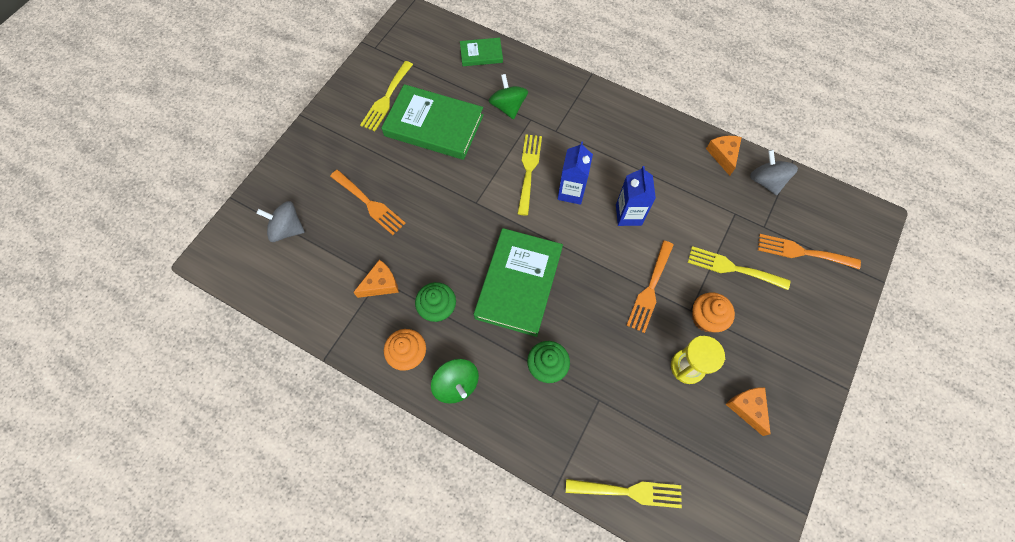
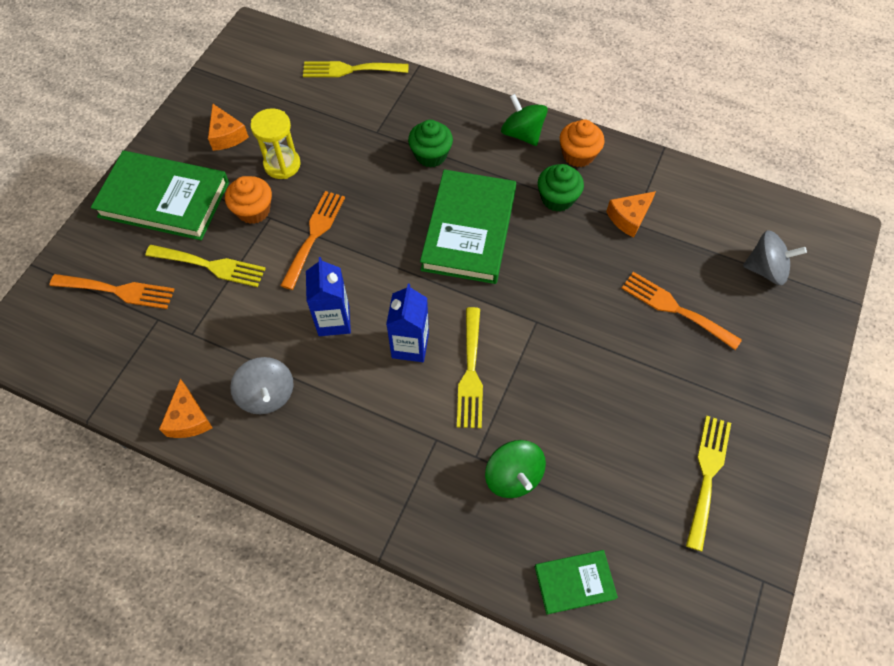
camera: 175 degrees right, 5 degrees down
(434, 125) = (620, 433): green book -> green book (164, 199)
(766, 181) = (137, 382): grey spinning top -> grey spinning top (267, 395)

